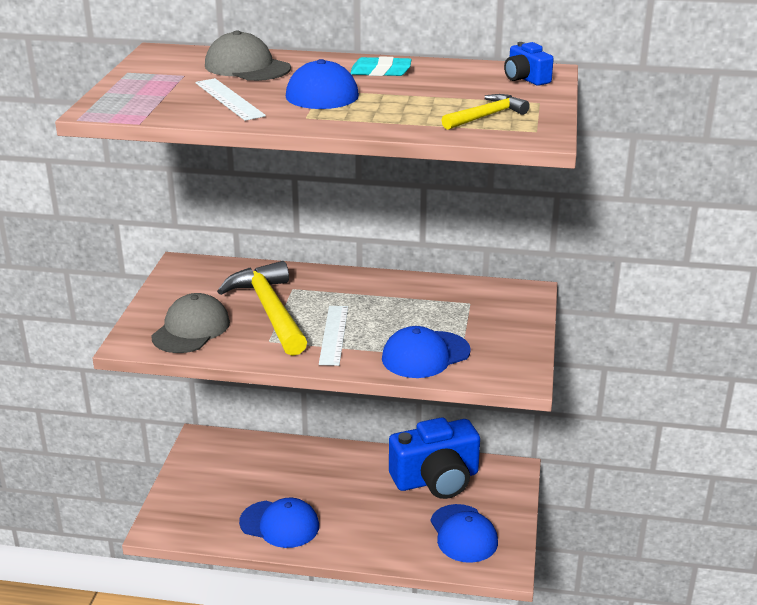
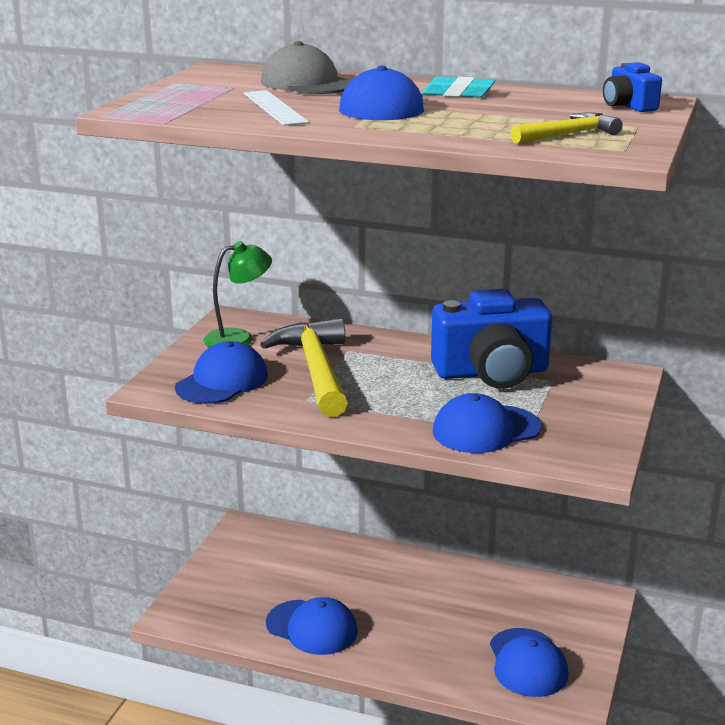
camera: 10 degrees right, 5 degrees down
(191, 329) = (222, 381): grey cap -> blue cap
(194, 284) = (239, 338): none -> green lamp
(334, 335) = (383, 400): white ruler -> none
(436, 479) = (506, 598): blue camera -> blue camera (491, 373)

